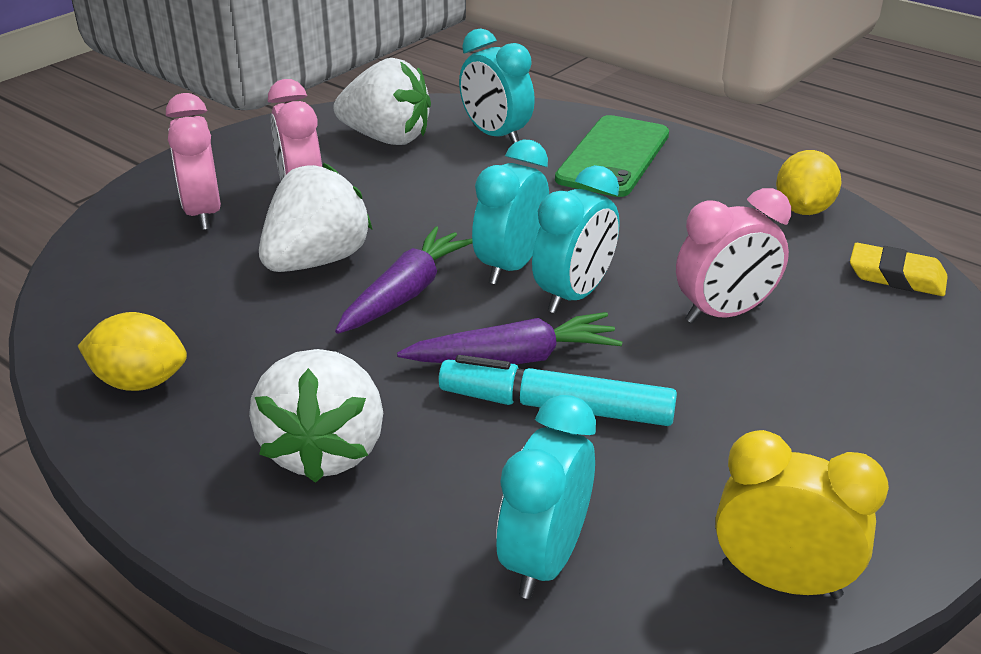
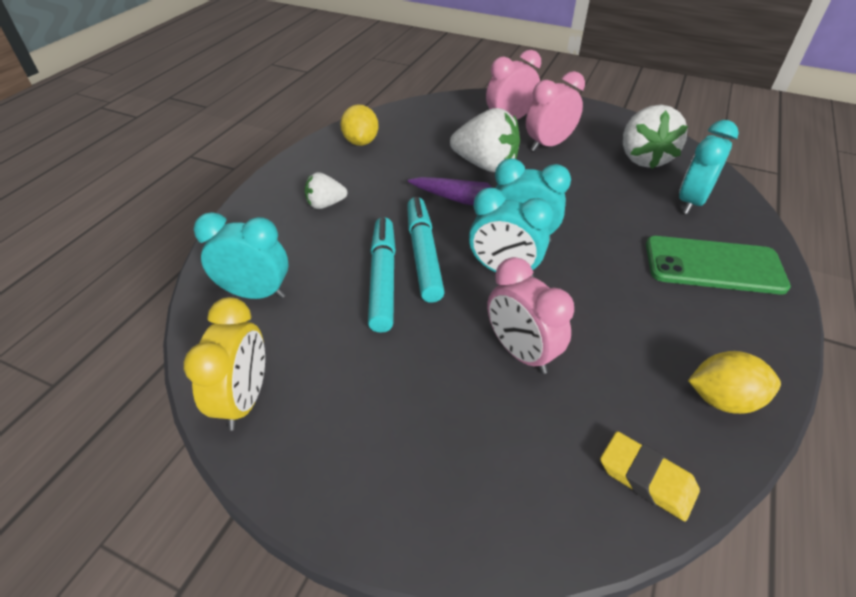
camera: 75 degrees right, 10 degrees up
(325, 450) = (325, 204): white strawberry -> white strawberry, size x0.55
(513, 358) = (423, 255): purple carrot -> turquoise marker
(896, 276) = (646, 478): yellow eraser -> yellow eraser turned 60 degrees counterclockwise

